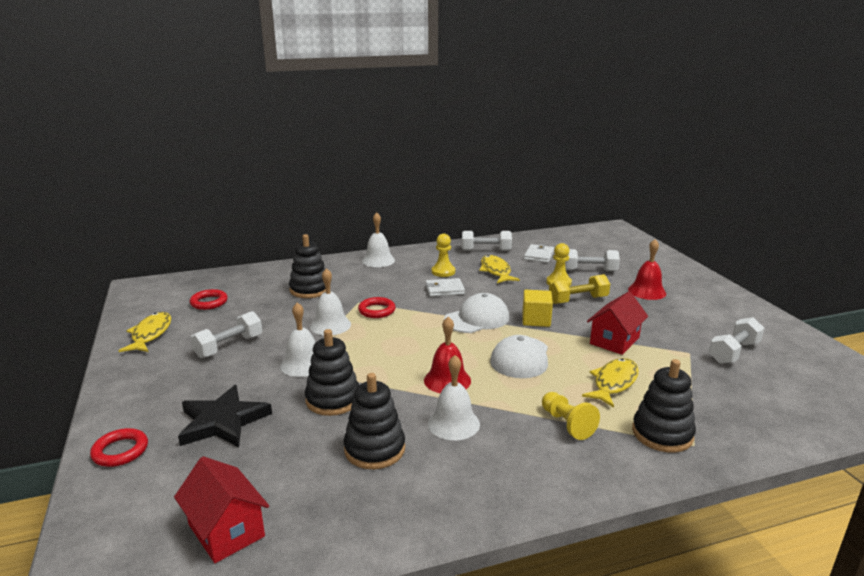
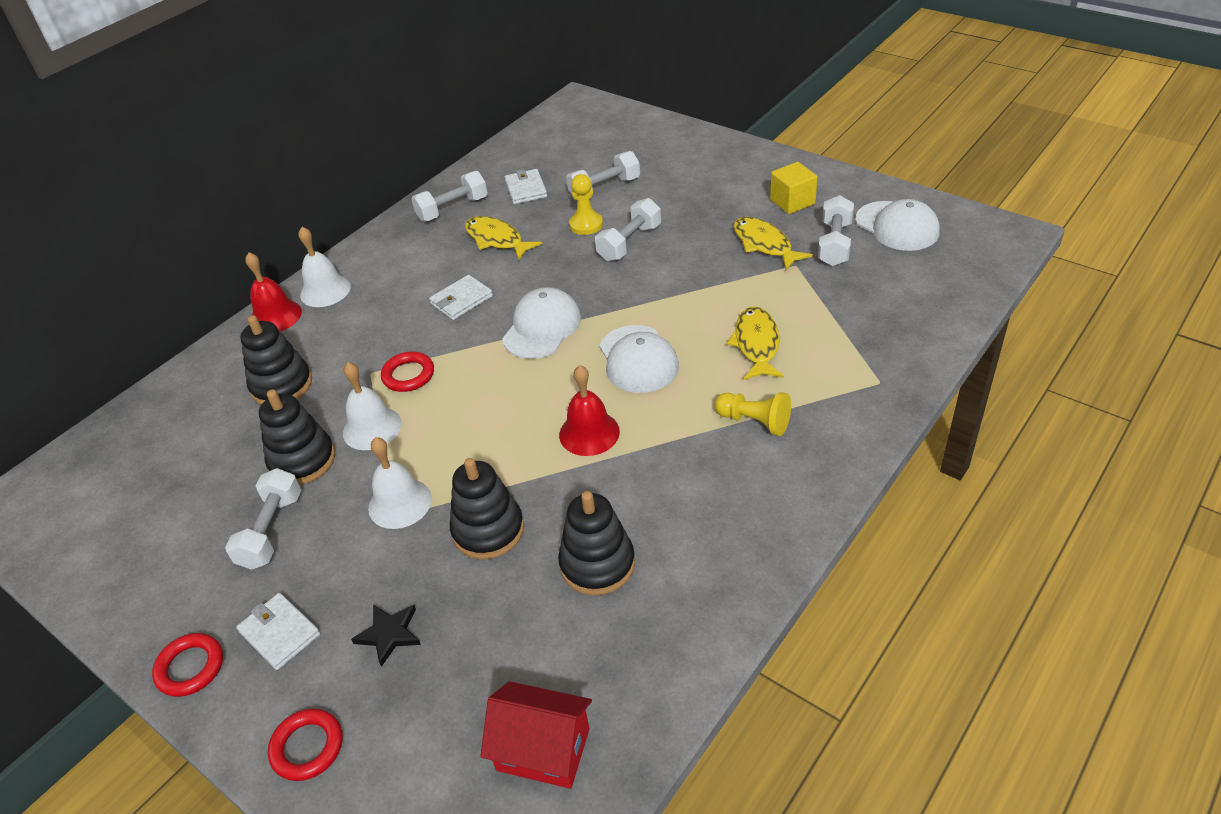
camera: 30 degrees left, 20 degrees up
(150, 334) = (131, 574): yellow fish -> yellow fish (764, 244)
(175, 392) = (279, 633): none -> white wallet
(209, 302) = (156, 479): red ring -> red ring (190, 667)
(223, 421) = (389, 634): black star -> black star, size x0.55
(443, 272) = (431, 271): yellow pawn -> none
(453, 423) = (647, 485): white bell -> none
(536, 320) = (609, 296): yellow cube -> yellow cube (792, 202)
(578, 300) = (629, 243): yellow dumbbell -> white dumbbell
(614, 341) = (713, 285): red house -> none
(647, 291) = (691, 194): red bell -> red bell (275, 316)
(662, 434) = (845, 384): black stacking toy -> black stacking toy (302, 460)
(800, 361) = (897, 226): none -> white cap

